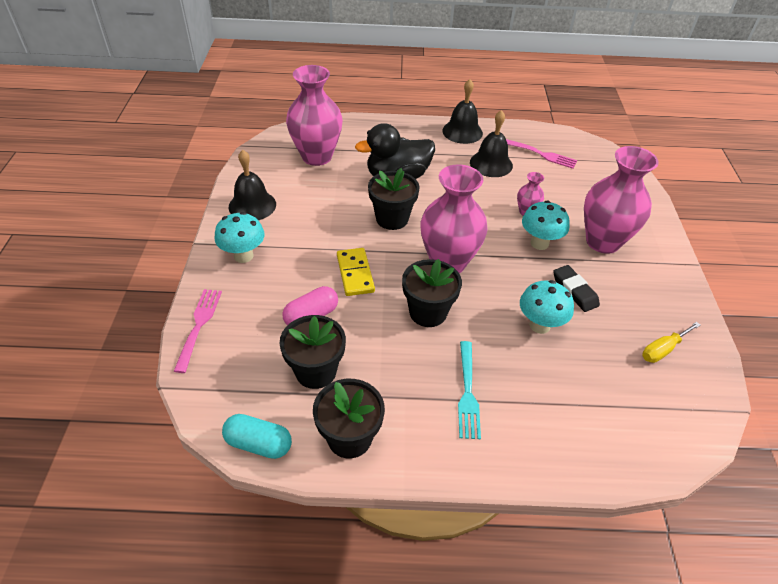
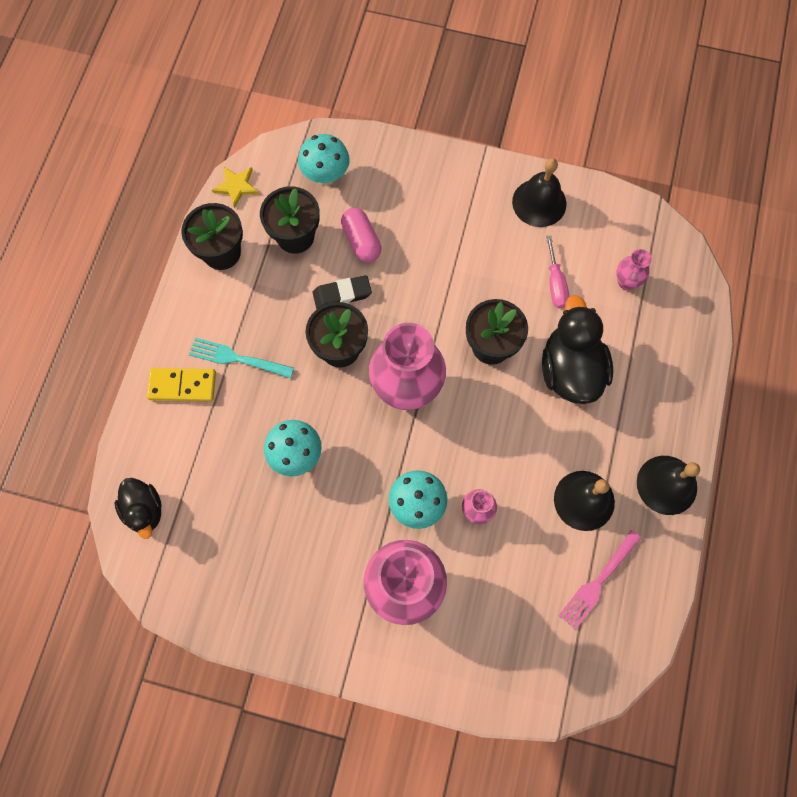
camera: 105 degrees right, 25 degrees up
(199, 326) = (371, 147): pink fork -> none
(243, 256) = (458, 189): turquoise mushroom -> turquoise mushroom (326, 176)
(259, 443) = (236, 186): turquoise capsule -> yellow star
(317, 156) = (626, 282): pink vase -> pink vase, size x0.45
(327, 190) = (555, 284): none -> pink screwdriver
(355, 273) = (410, 290): yellow domino -> yellow domino (182, 386)
(574, 291) = (334, 514): black eraser -> black eraser (342, 294)
(655, 436) = (145, 510): none -> black duck
(662, 350) = (232, 572): yellow screwdriver -> none

